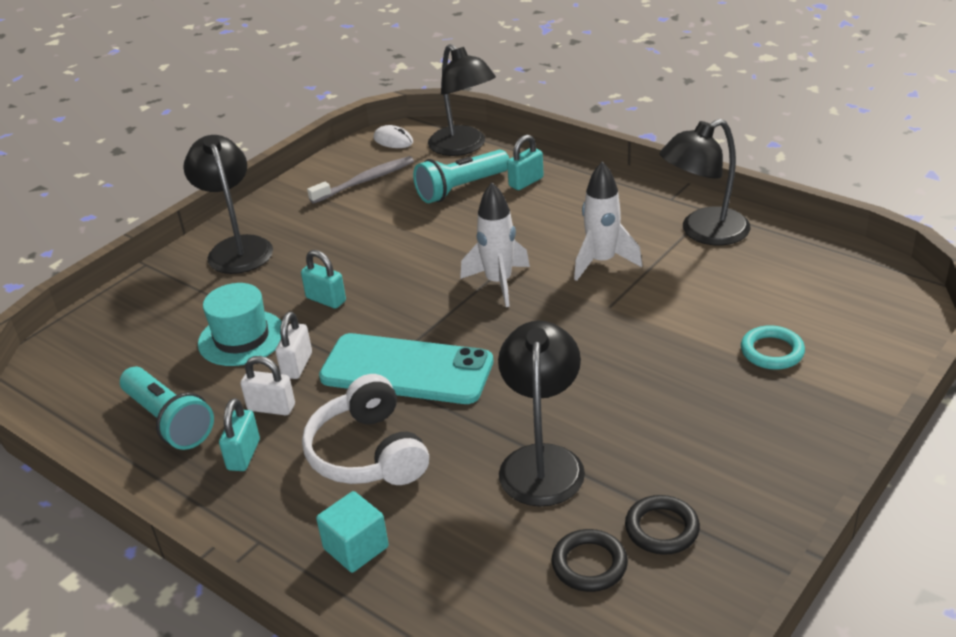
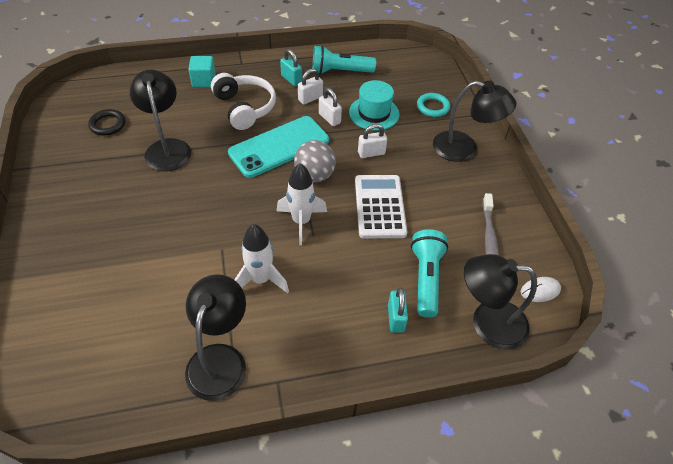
camera: 125 degrees right, 15 degrees up
(326, 299) = (371, 153): turquoise padlock -> white padlock
(368, 453) = (245, 108): white headphones -> white headphones turned 45 degrees clockwise
(406, 252) = (379, 206): none -> white calculator
(419, 315) = (314, 175): none -> grey ball
(542, 461) = (167, 148): black lamp -> black lamp turned 150 degrees counterclockwise
(662, 529) = (88, 153): black ring -> none
(772, 351) = (97, 280): turquoise ring -> turquoise ring (433, 107)

